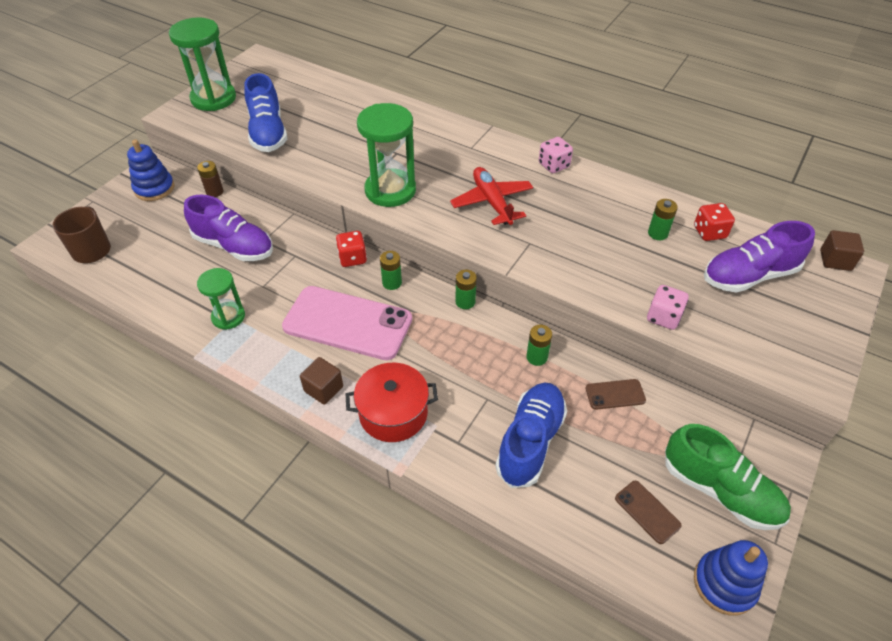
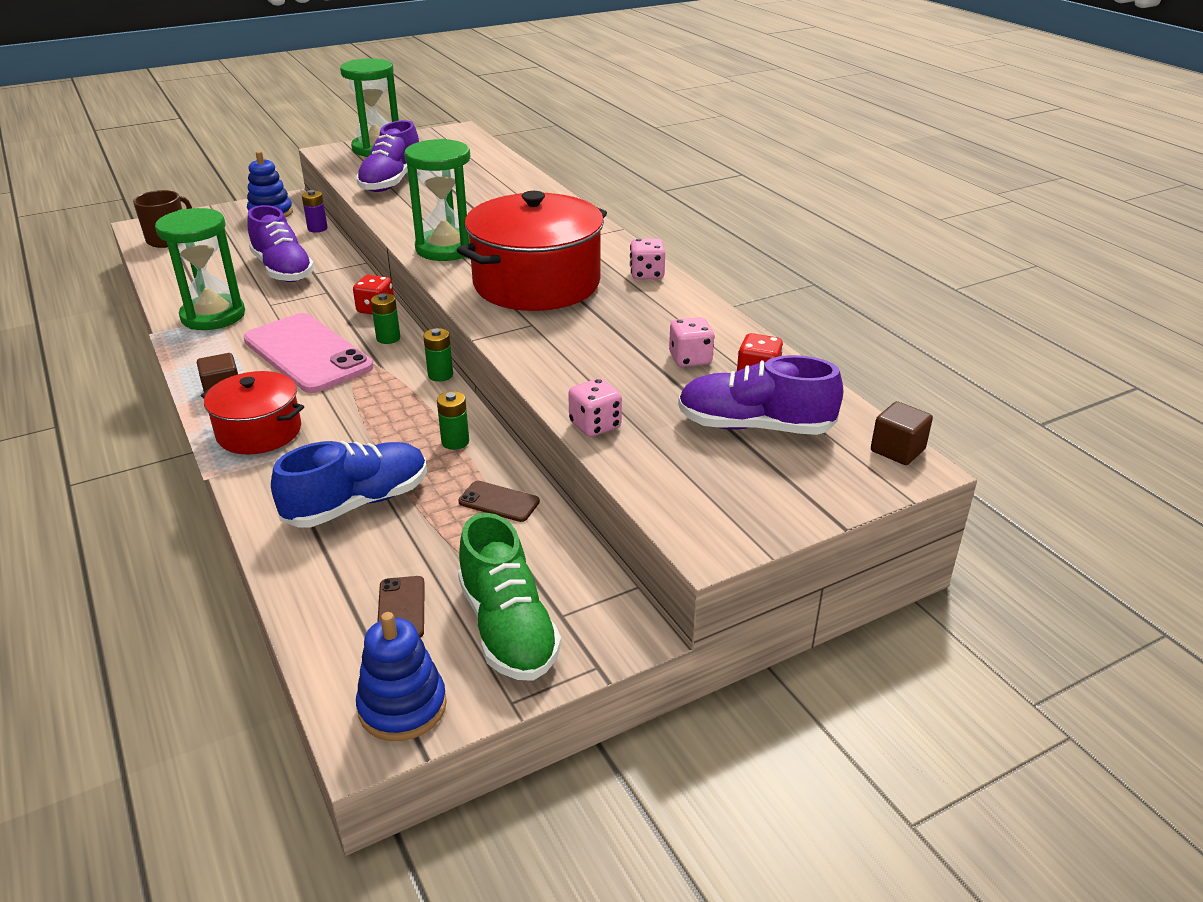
camera: 30 degrees right, 15 degrees down
(214, 192) = (317, 228): brown battery -> purple battery
(228, 317) = (213, 316): green hourglass -> green hourglass, size x1.67
(268, 133) = (391, 182): blue shoe -> purple shoe
(492, 202) = (536, 283): red plane -> red pot
(657, 233) = (690, 359): green battery -> pink dice

